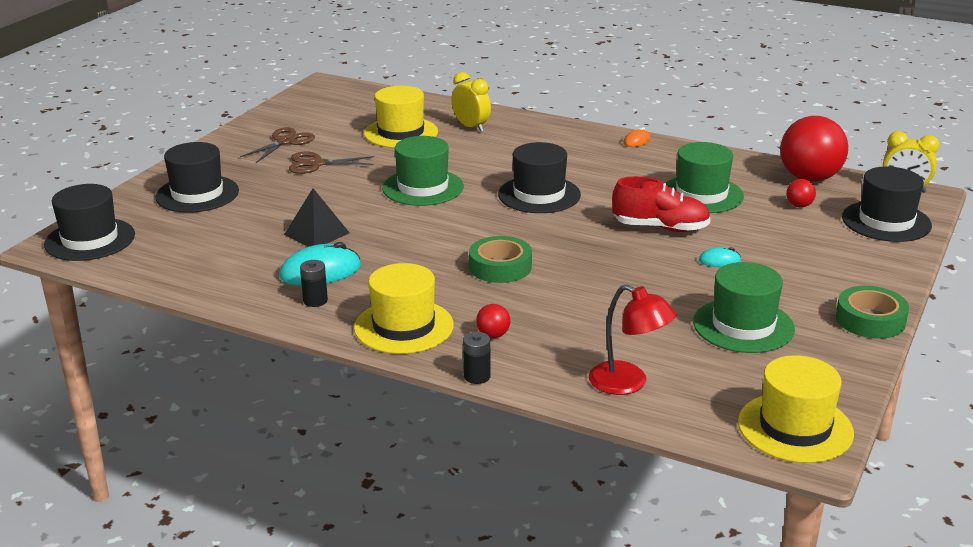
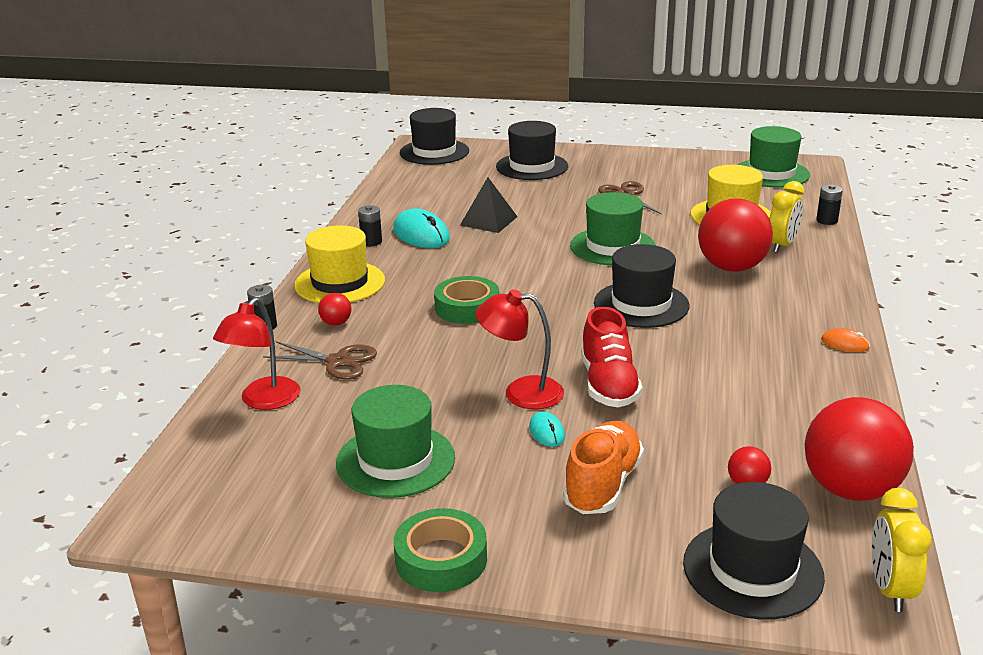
camera: 75 degrees right, 0 degrees up
(285, 141) = (662, 175): brown scissors -> brown scissors (338, 362)
(439, 103) = (827, 220): none -> black battery
(497, 151) = (732, 267): none -> red ball
(659, 262) = (521, 392): none -> red lamp
(701, 194) = (722, 404): green hat -> green hat (771, 173)
(791, 251) = (603, 485): none -> orange shoe
(795, 428) = (189, 509): yellow hat -> none

